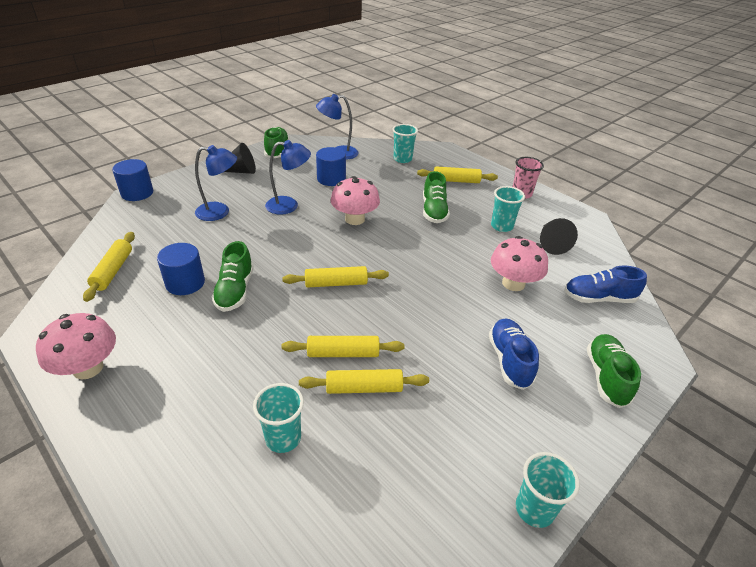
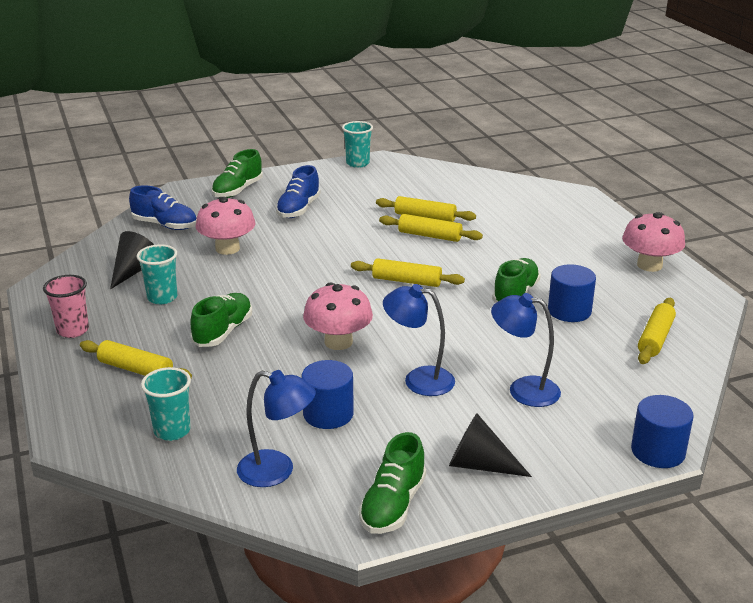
camera: 155 degrees left, 10 degrees down
(283, 438) = (495, 208): turquoise cup -> none

